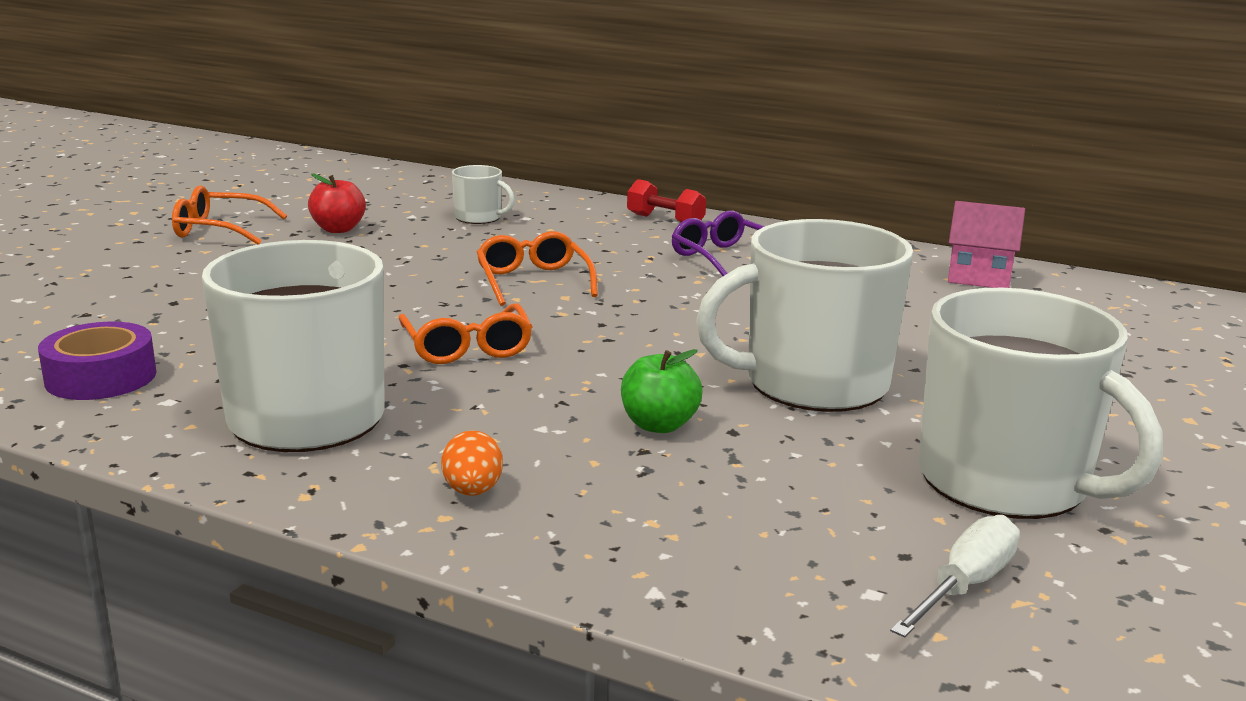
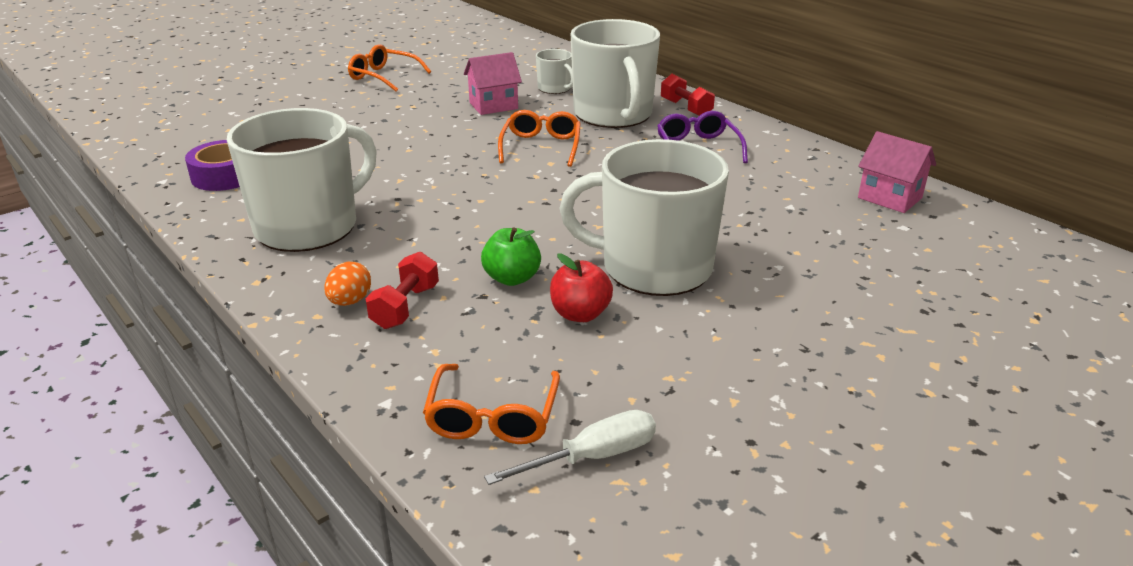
camera: 25 degrees right, 10 degrees up
(338, 229) = (455, 86): red apple -> red apple (580, 314)
(418, 245) = (493, 106): none -> pink house
(467, 347) = (448, 193): orange glasses -> orange glasses (492, 417)
(557, 482) = (405, 307): none -> red dumbbell
(1006, 482) = (714, 382): white mug -> white mug (613, 115)

